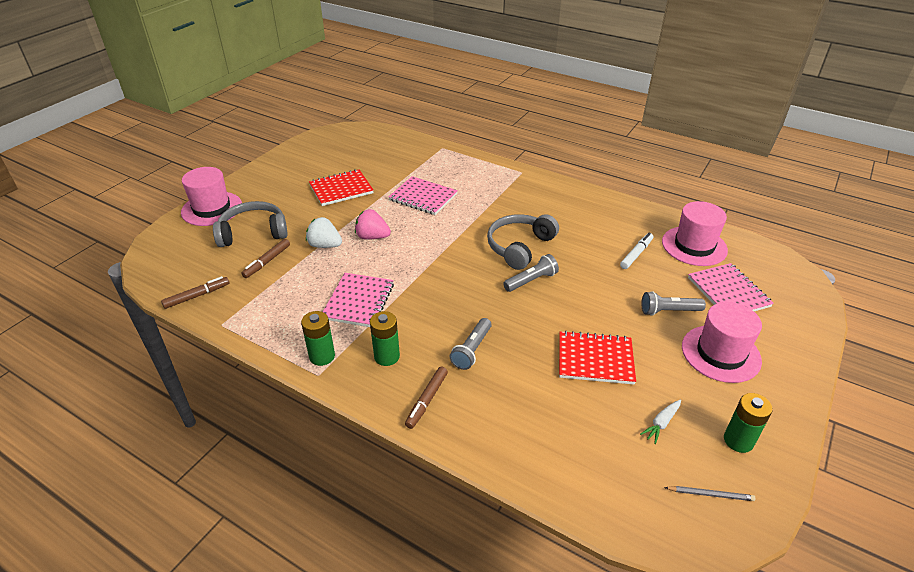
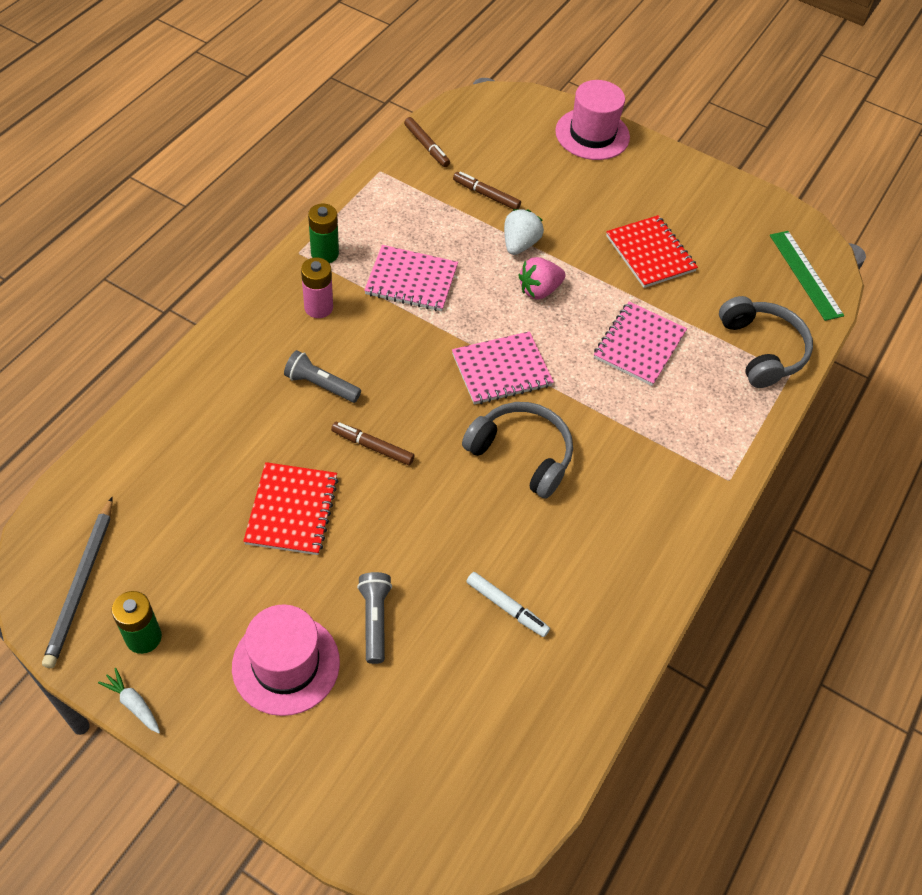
camera: 85 degrees right, 15 degrees up
(253, 232) = (544, 177): grey headphones -> grey headphones (762, 350)
(365, 137) = (805, 275): none -> green ruler
(372, 237) = (539, 290): pink strawberry -> pink strawberry turned 135 degrees counterclockwise
(387, 356) = (318, 307): green battery -> pink battery
(427, 400) = (250, 341): brown marker -> brown marker (372, 447)
(531, 280) = (445, 459): grey flashlight -> none
(661, 423) = (182, 560): white carrot -> white carrot (133, 704)
(694, 246) = (530, 702): pink hat -> none
(710, 494) = (81, 584): grey pencil -> grey pencil, size x1.96
(728, 292) = (412, 718): pink notebook -> pink notebook (501, 370)

